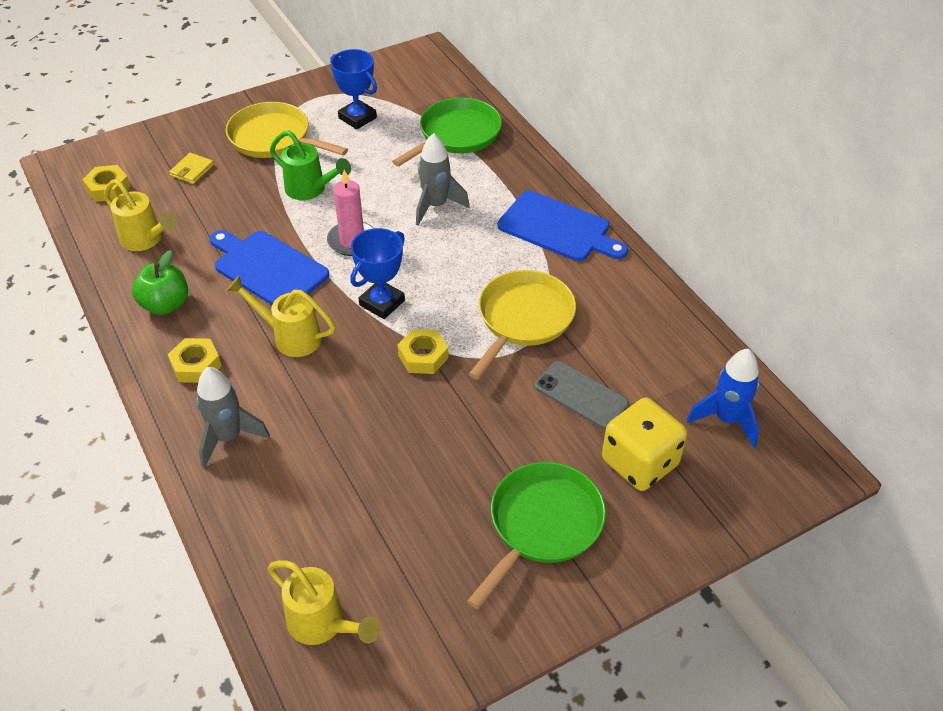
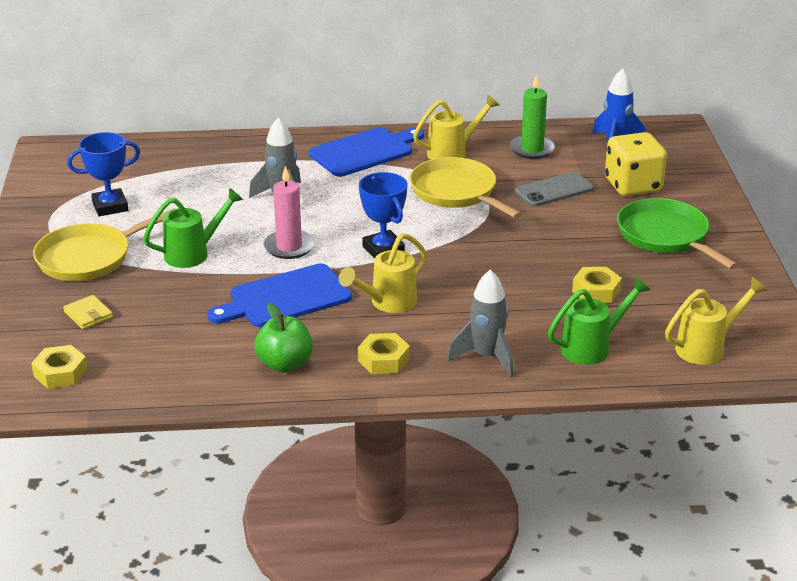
camera: 65 degrees left, 15 degrees down
(146, 240) = (174, 361): yellow watering can -> yellow watering can (453, 152)
(280, 518) = (592, 347): none -> green watering can
(423, 356) = (463, 245): yellow nut -> yellow nut (596, 291)
(456, 135) = (194, 164): green pan -> none
(658, 350) = (532, 149): none -> green candle

